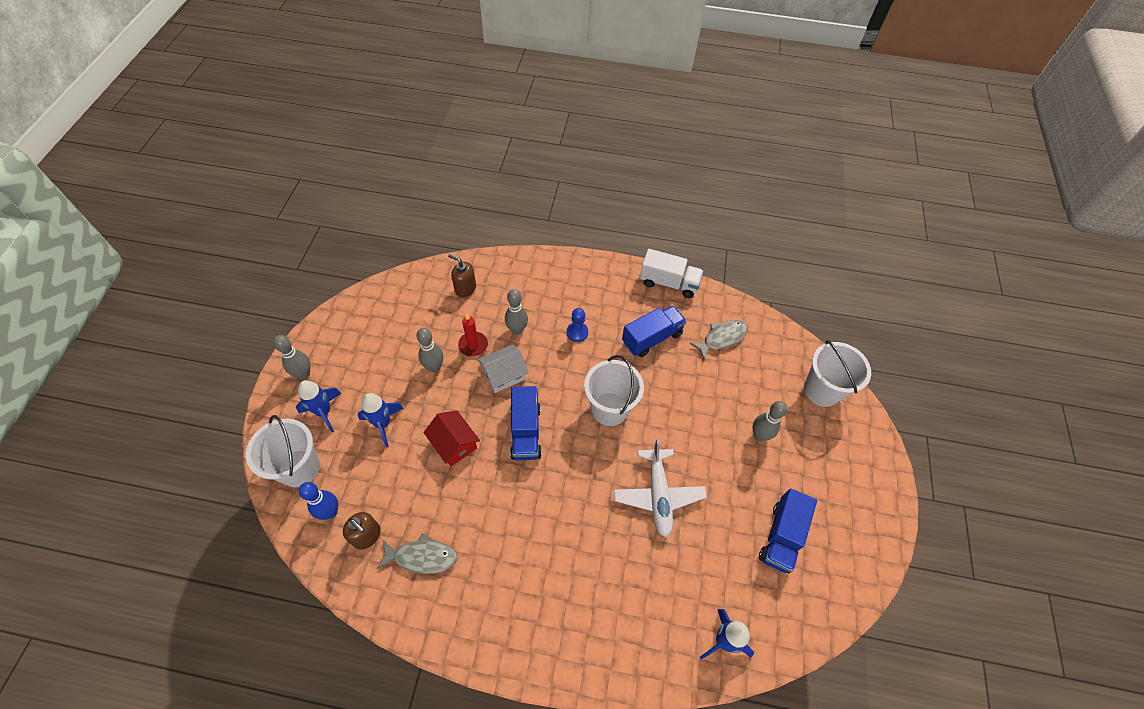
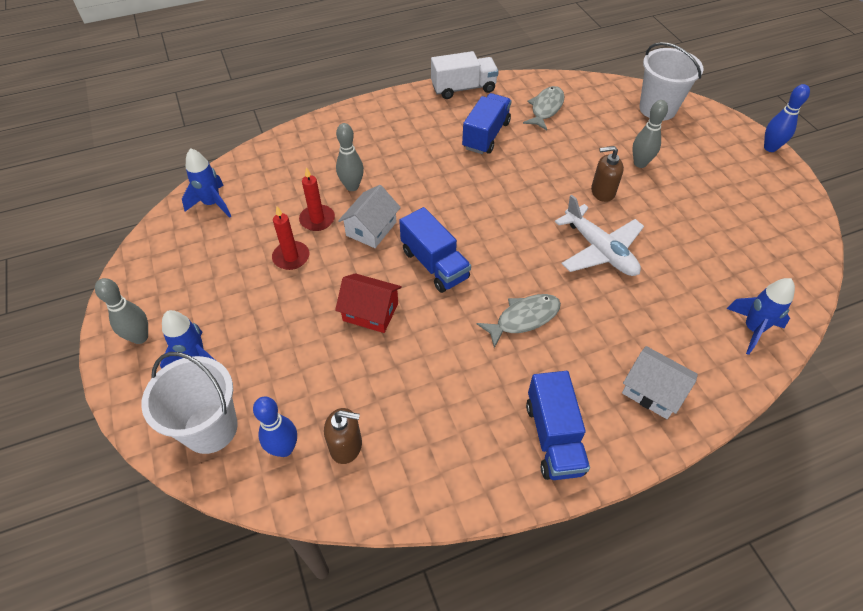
camera: 30 degrees left, 5 degrees down
(383, 424) = (277, 335): blue rocket -> blue rocket (212, 204)
(422, 557) = (423, 429): grey fish -> grey fish (523, 318)
(434, 367) = (291, 257): grey bowling pin -> red candle
(465, 288) = (267, 177): brown soap dispenser -> brown soap dispenser (602, 192)
(577, 332) = (413, 162): blue pawn -> none
(600, 637) = (652, 391): none -> white house
(609, 409) = (497, 207): white bucket -> none
(781, 536) = (724, 226): blue truck -> blue truck (553, 437)
(894, 487) = (770, 148): none -> blue bowling pin

